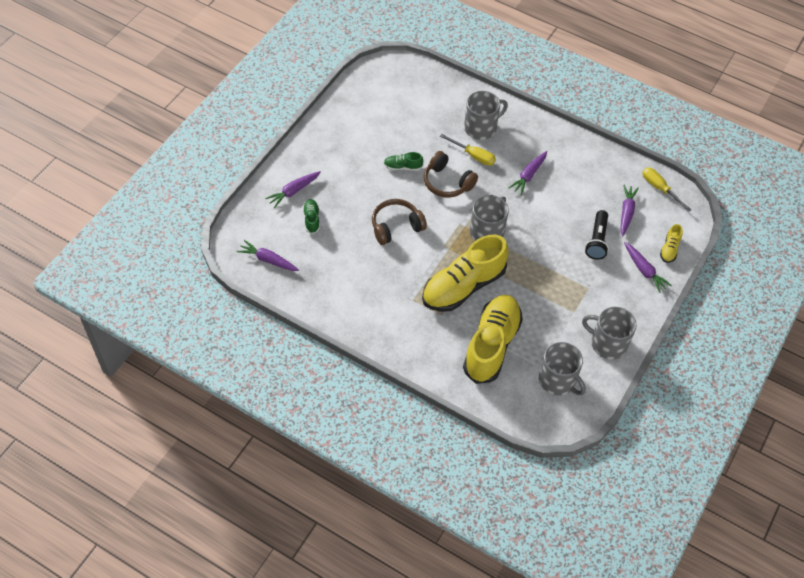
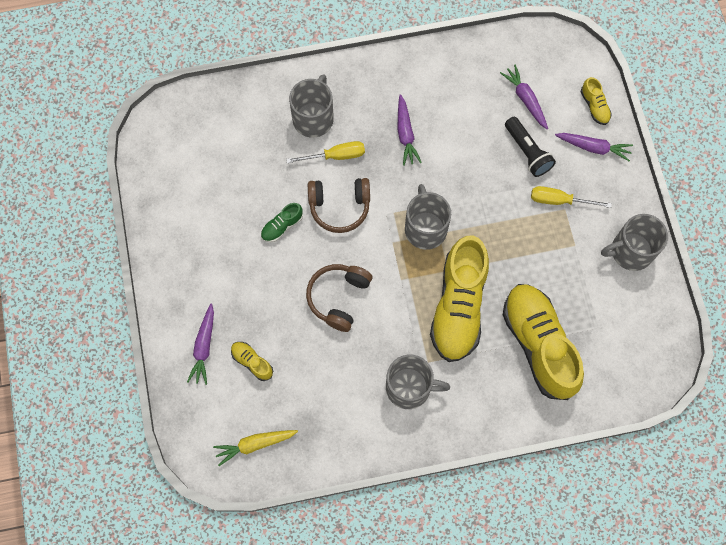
camera: 40 degrees left, 15 degrees up
(268, 260) = (255, 444): purple carrot -> yellow carrot
(311, 219) = (252, 362): green shoe -> yellow shoe
(558, 380) = (624, 327): grey mug -> grey mug (409, 387)
(659, 188) = (530, 48): yellow screwdriver -> yellow screwdriver (559, 200)

